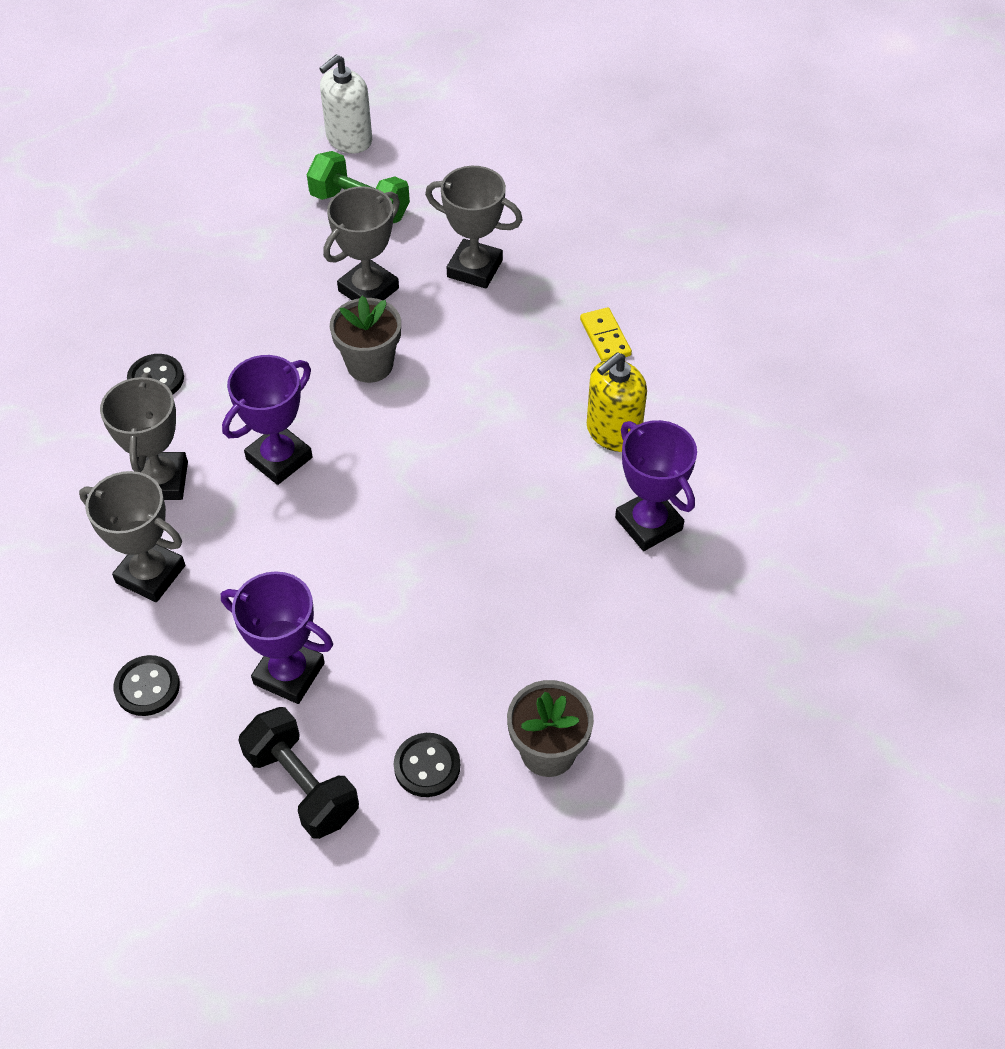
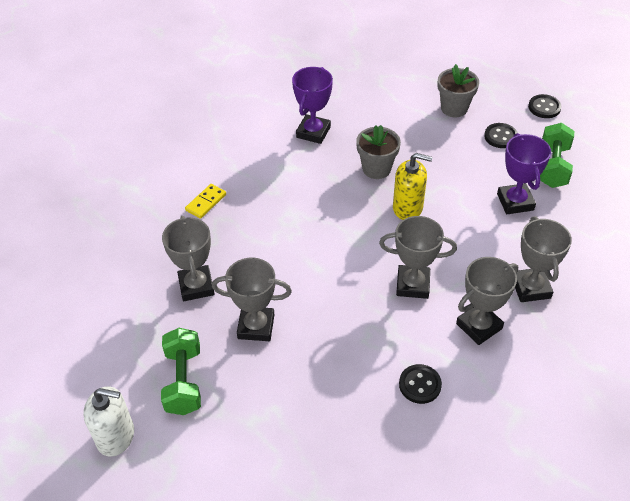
camera: 125 degrees left, 5 degrees down
(147, 687) = (579, 245): black button -> black button (544, 107)
(279, 458) = (413, 285): purple trophy -> grey trophy
(302, 785) = (553, 167): black dumbbell -> green dumbbell
(370, 365) = (313, 288): grey flower pot -> grey flower pot (376, 169)
(613, 432) = (269, 168): yellow soap dispenser -> yellow soap dispenser (408, 208)

